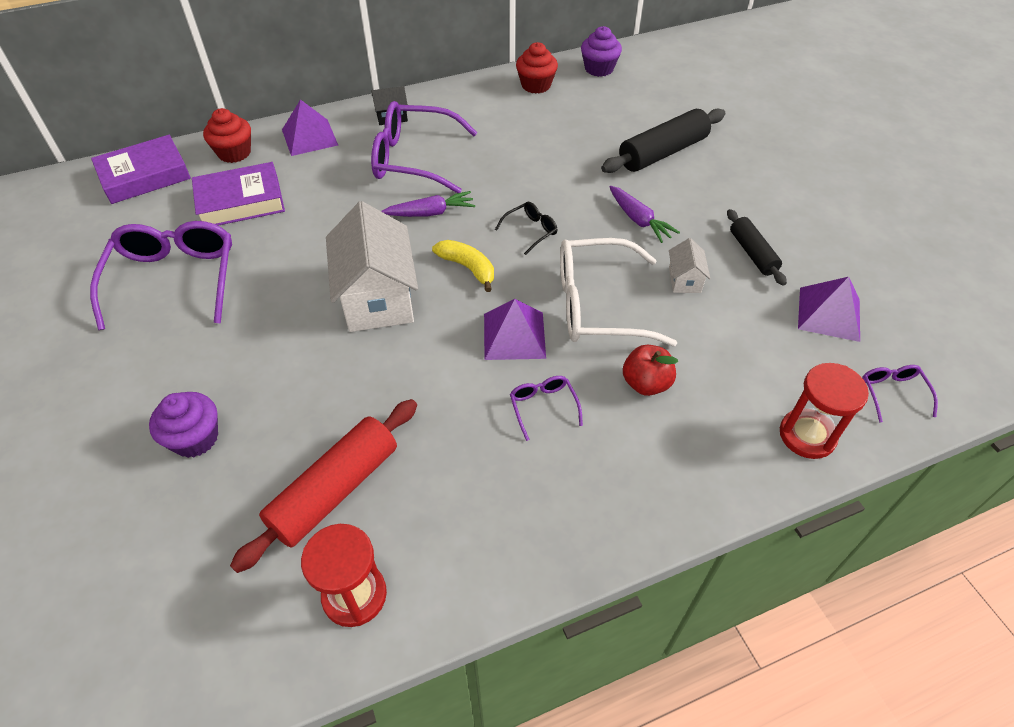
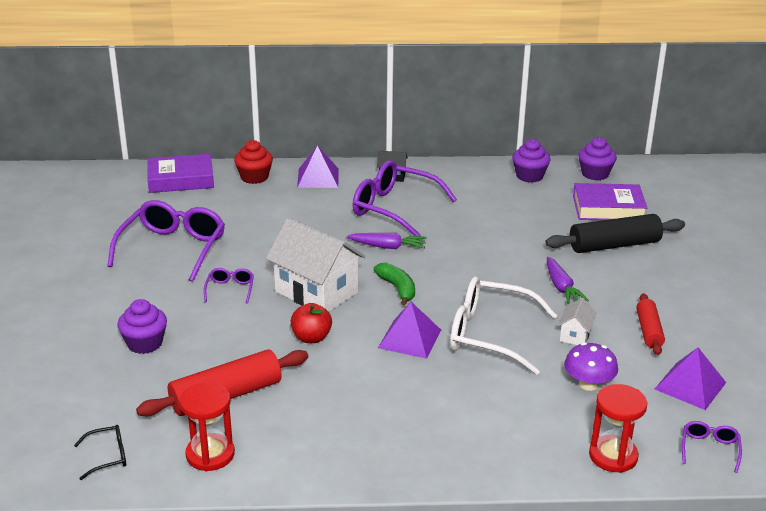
camera: 20 degrees right, 20 degrees down
(241, 202) = (244, 210): purple book -> purple book (608, 208)
(378, 298) = (316, 292): white house -> white house turned 60 degrees counterclockwise
(468, 268) = (397, 288): yellow banana -> green banana
(531, 231) = (463, 275): black glasses -> black glasses (108, 456)
(536, 85) = (529, 176): red cupcake -> purple cupcake
(543, 407) = (406, 386): purple glasses -> purple glasses (230, 289)
(646, 383) = (498, 392): red apple -> red apple (311, 338)
(731, 342) = (588, 384): none -> purple mushroom
(752, 253) = (649, 331): black rolling pin -> red rolling pin

